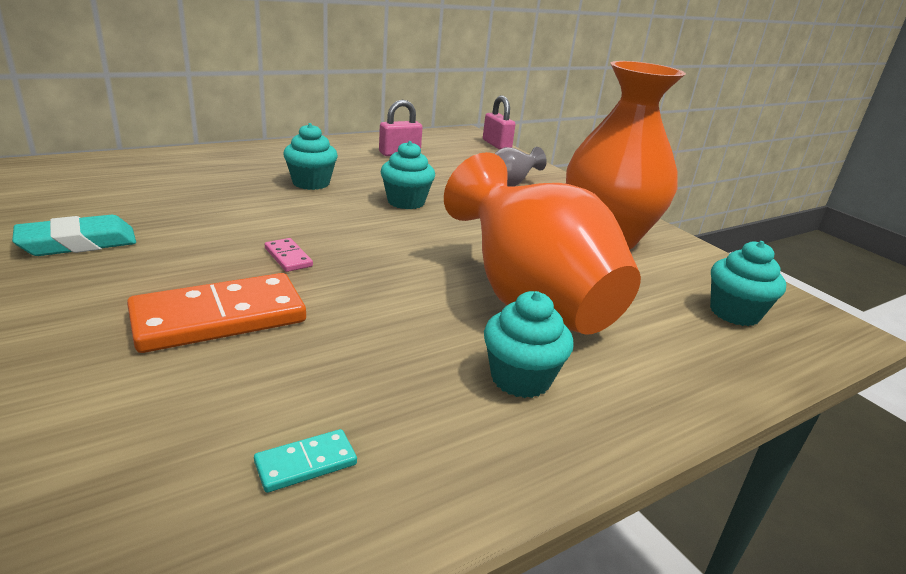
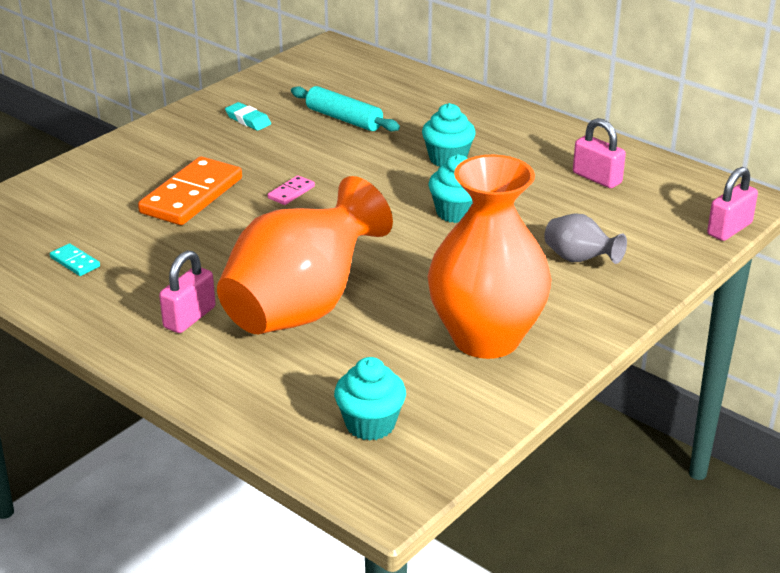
camera: 75 degrees right, 5 degrees up
(78, 243) = (248, 120): turquoise eraser -> turquoise eraser, size x0.65
(167, 200) = (344, 119): none -> turquoise rolling pin
(219, 317) = (192, 196): orange domino -> orange domino turned 75 degrees clockwise
(520, 378) = (189, 317): turquoise cupcake -> pink padlock

